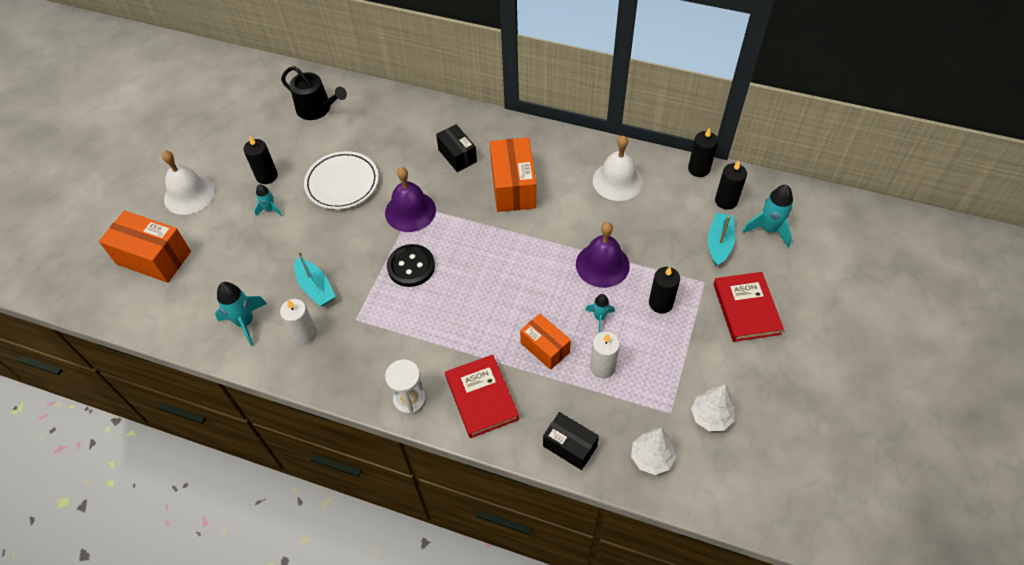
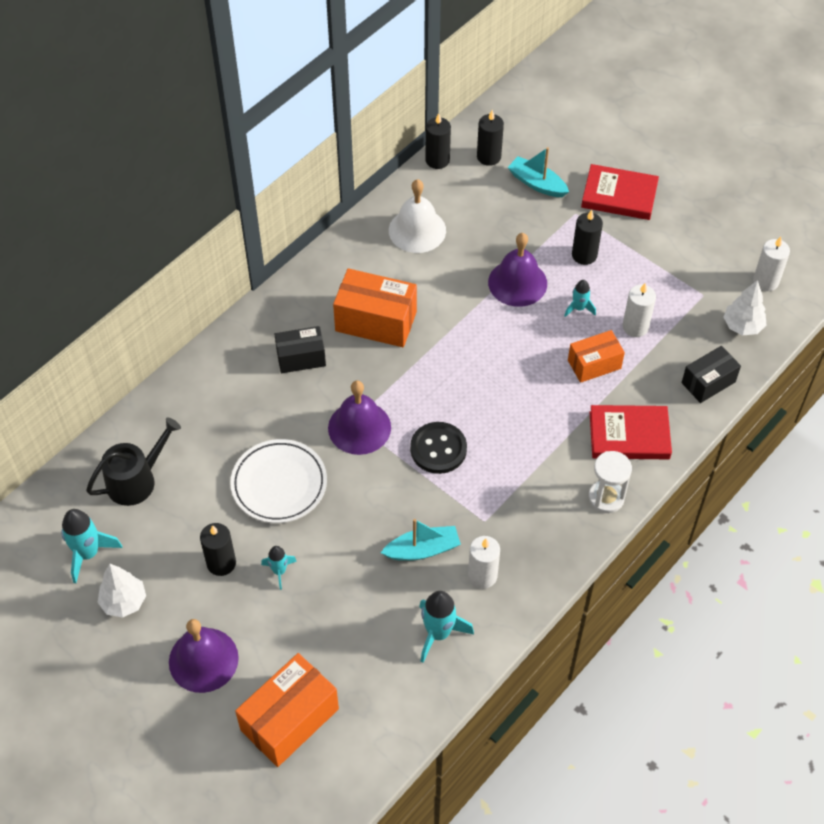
camera: 70 degrees left, 0 degrees up
(189, 194) = (203, 659): white bell -> purple bell
(710, 417) = (719, 268): white tree -> white tree (124, 602)
(718, 464) = (766, 281): none -> white candle
(768, 229) = (539, 141): turquoise rocket -> turquoise rocket (88, 553)

